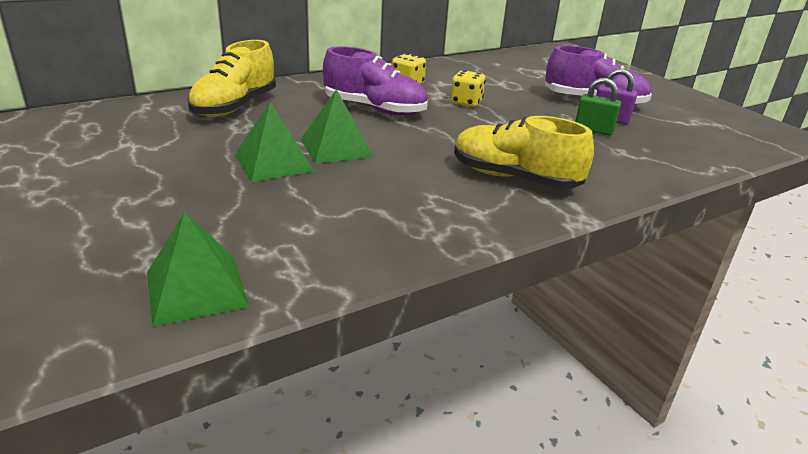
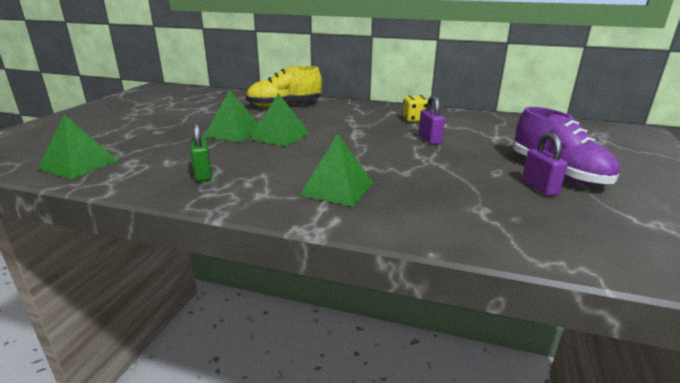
camera: 50 degrees right, 5 degrees down
(375, 109) = (354, 126): purple shoe -> none
(466, 102) = (429, 139): yellow dice -> purple padlock
(514, 178) = (337, 188): yellow shoe -> green pyramid
(593, 130) = (496, 188): green padlock -> green padlock (203, 174)

